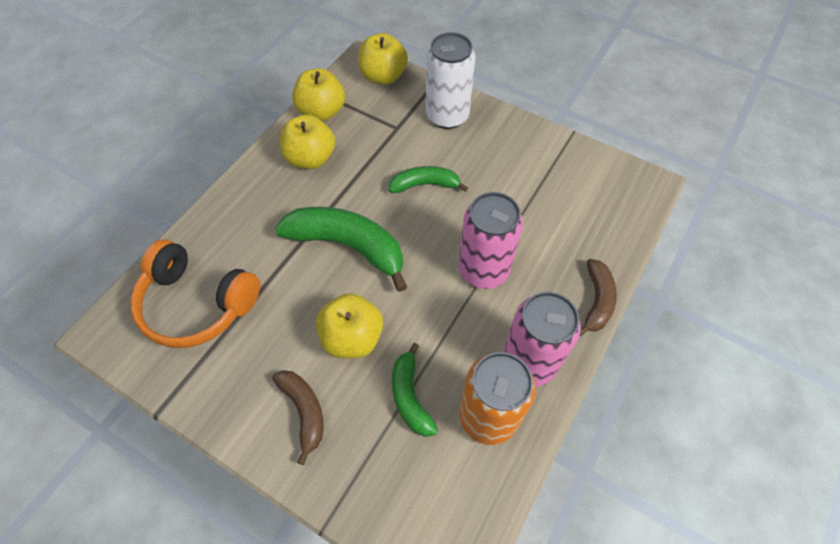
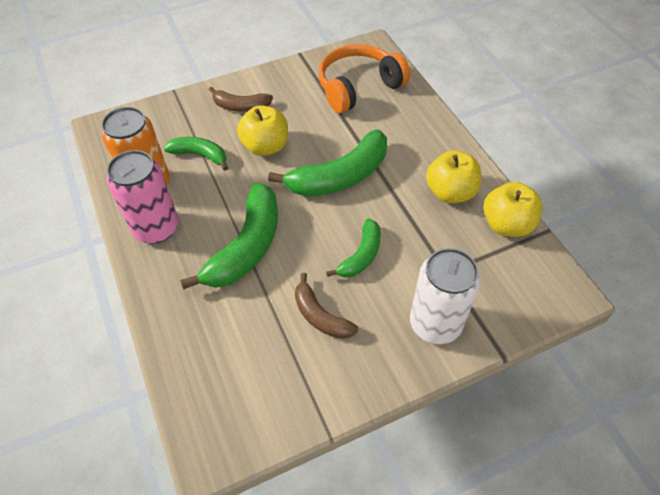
camera: 125 degrees right, 5 degrees down
(383, 76) = (532, 299): yellow apple -> none
(483, 270) = (247, 246): pink can -> green banana
(596, 301) = (151, 304): brown banana -> brown banana (320, 316)

